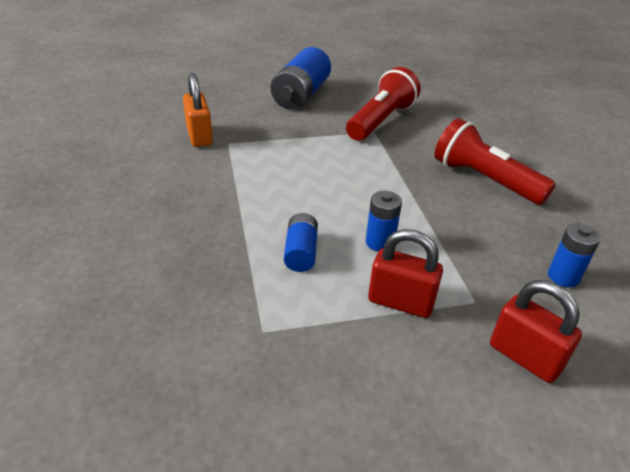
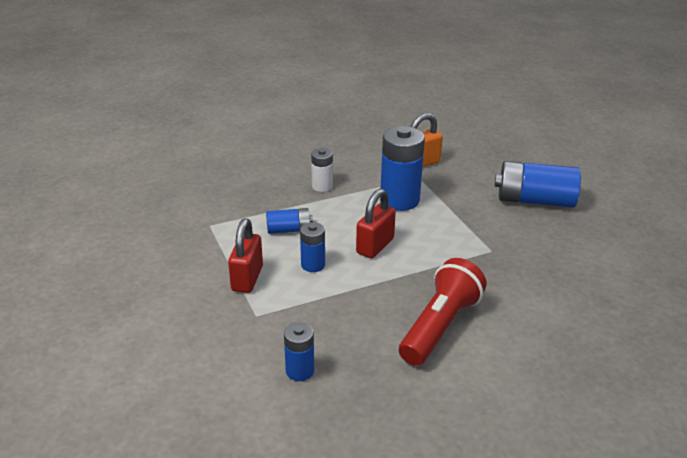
camera: 80 degrees right, 5 degrees down
(210, 211) = (322, 186): none -> white battery
(268, 162) = (399, 200): none -> blue battery
(380, 121) = (518, 253): red flashlight -> none
(524, 357) = (202, 339): red padlock -> red padlock (375, 246)

